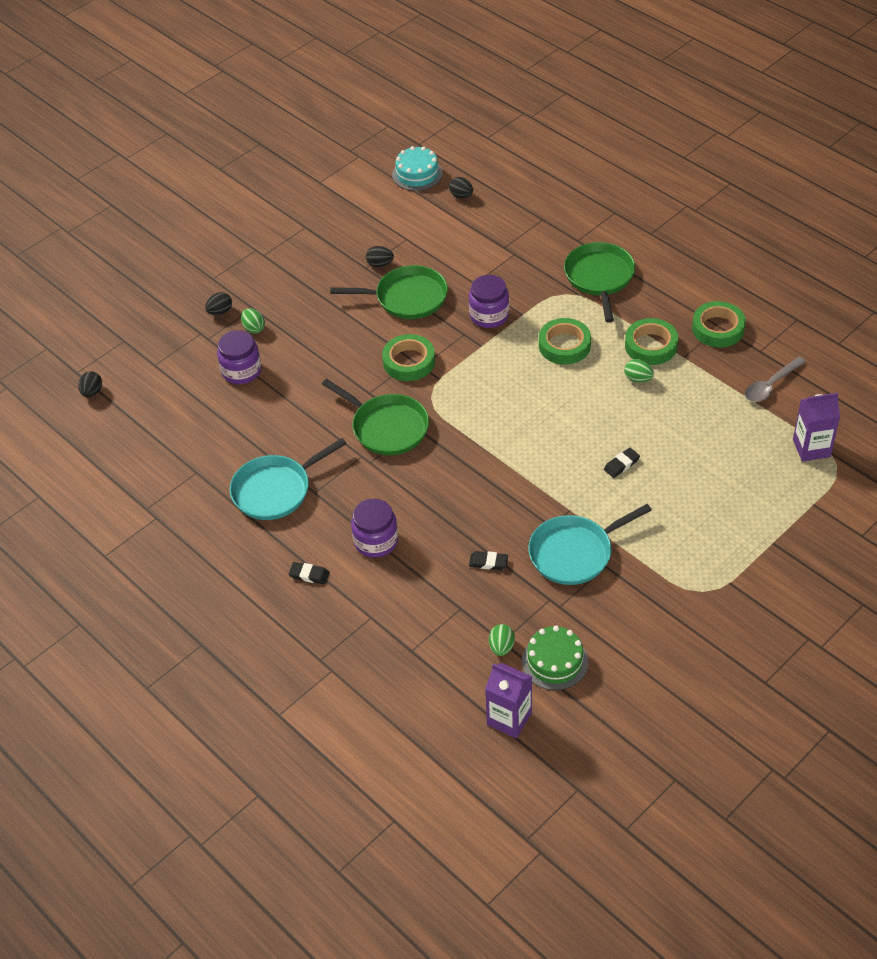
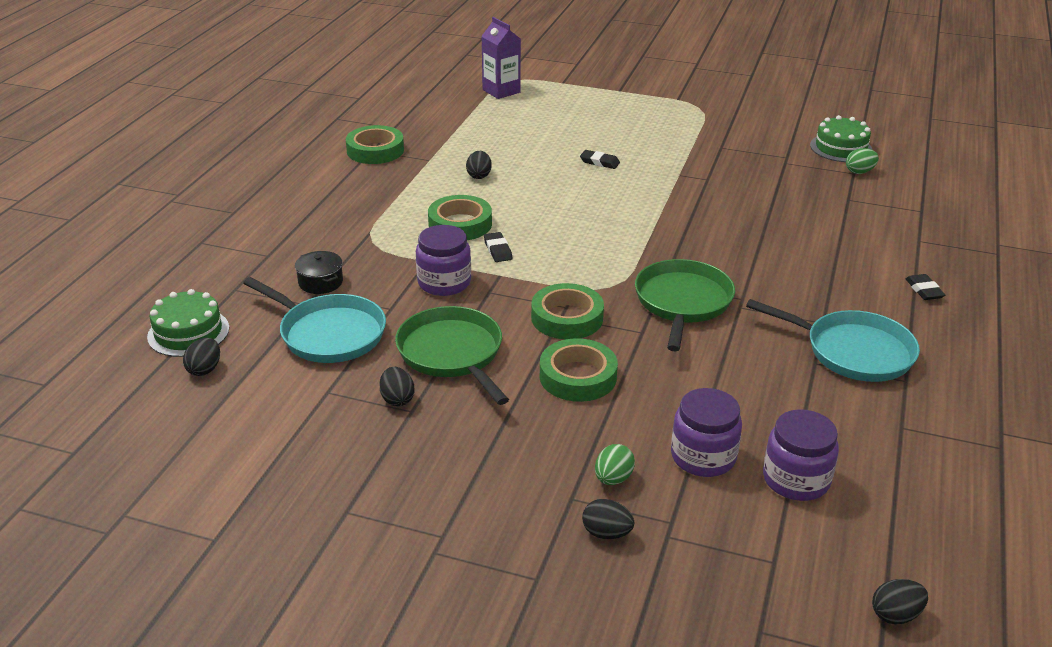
camera: 120 degrees left, 15 degrees down
(376, 541) = (836, 263): purple jar -> purple jar (796, 480)
(417, 174) = (161, 429): turquoise cake -> none
(488, 562) = (784, 198): black eraser -> black eraser (498, 250)
(504, 194) = (188, 332): none -> green cake
(509, 718) = (916, 154): purple carton -> none
(527, 258) = (320, 282): none -> black pot
(574, 553) = (724, 162): turquoise pan -> turquoise pan (329, 334)
(599, 277) = (331, 227): green pan -> none
(638, 379) = (479, 175): green egg -> black egg
(651, 346) = (425, 178): green tape -> green tape (578, 376)
(771, 385) = (437, 116): grey spoon -> none

